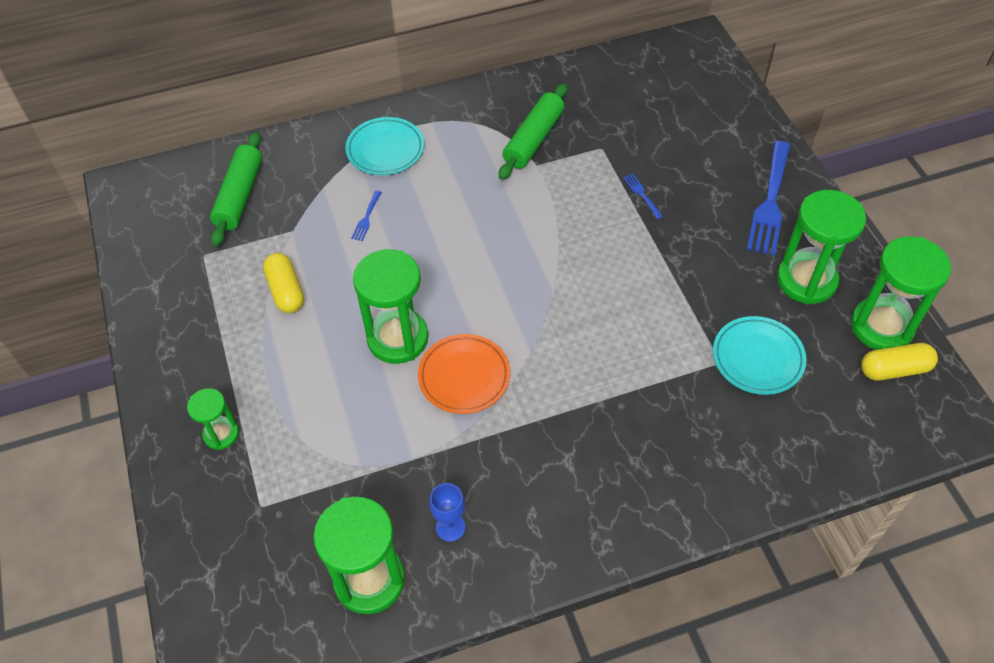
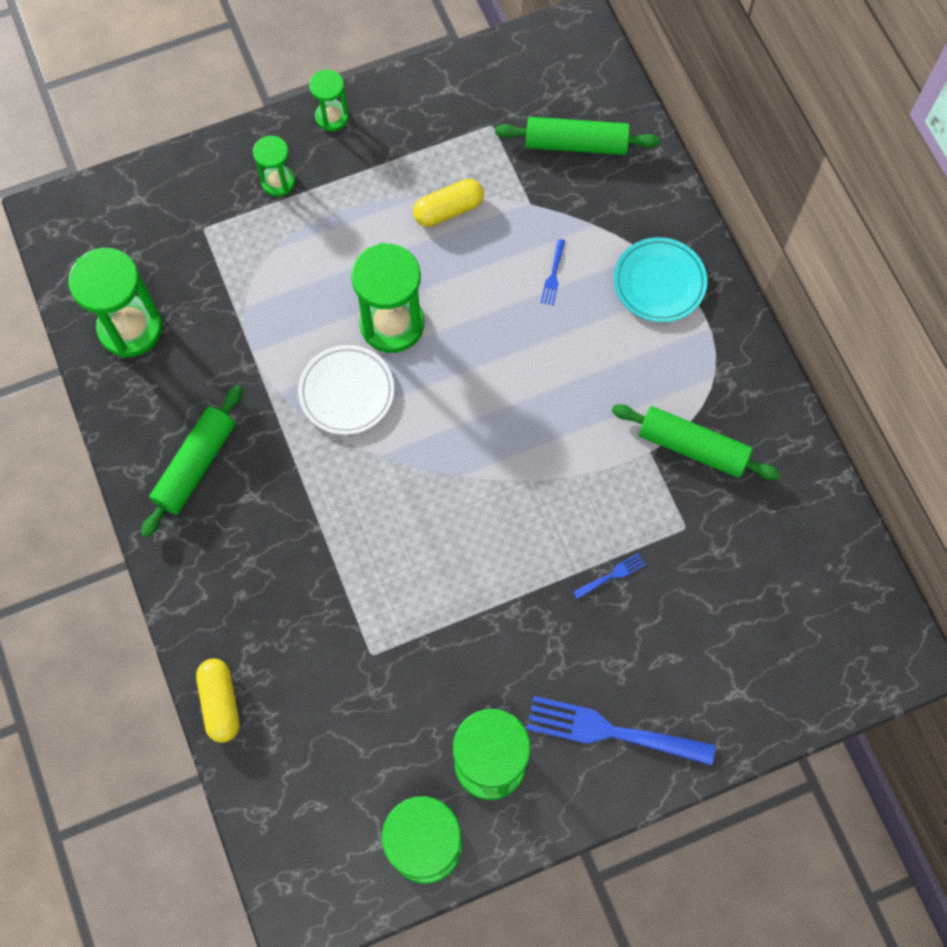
camera: 85 degrees right, 15 degrees up
(157, 384) = (332, 117): none -> green hourglass
(366, 218) = (553, 275): blue fork -> blue fork turned 90 degrees counterclockwise
(450, 527) = (180, 392): blue goblet -> none
(464, 376) = (346, 392): orange plate -> white plate
(533, 511) = (195, 465): none -> green rolling pin
(757, 358) = (377, 696): turquoise plate -> none
(894, 369) = (366, 851): yellow capsule -> yellow capsule (220, 703)

